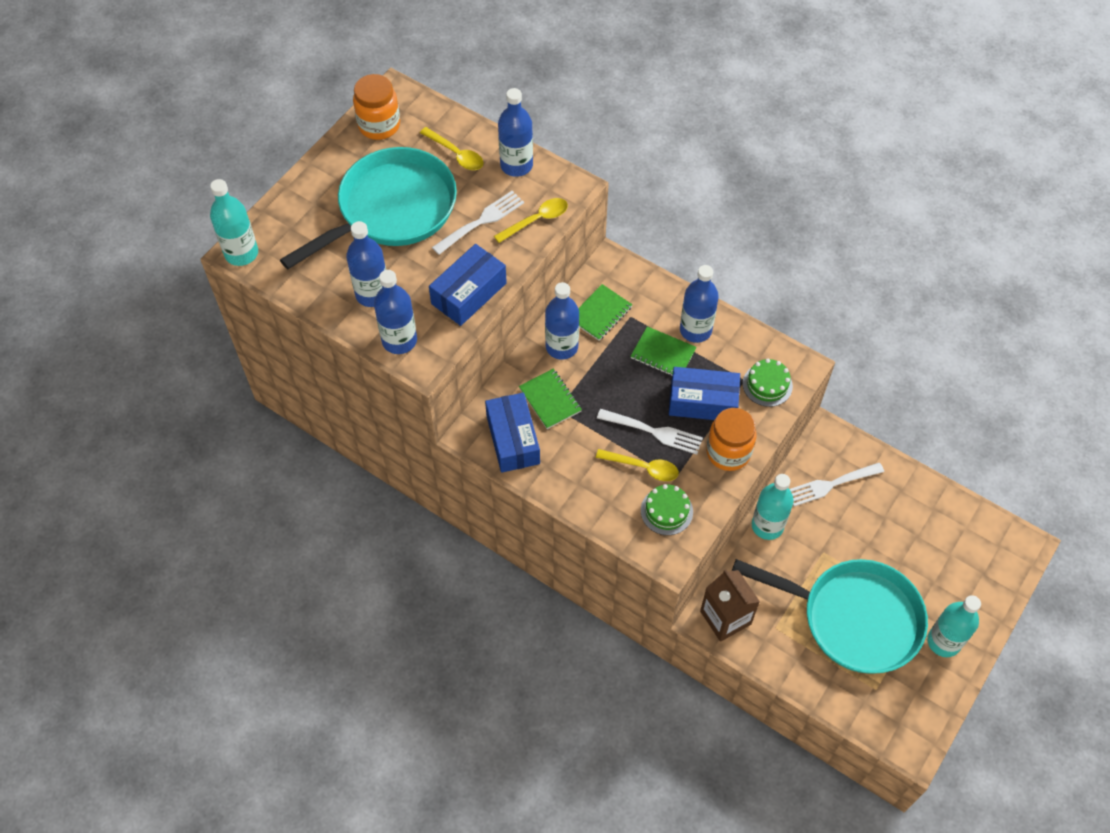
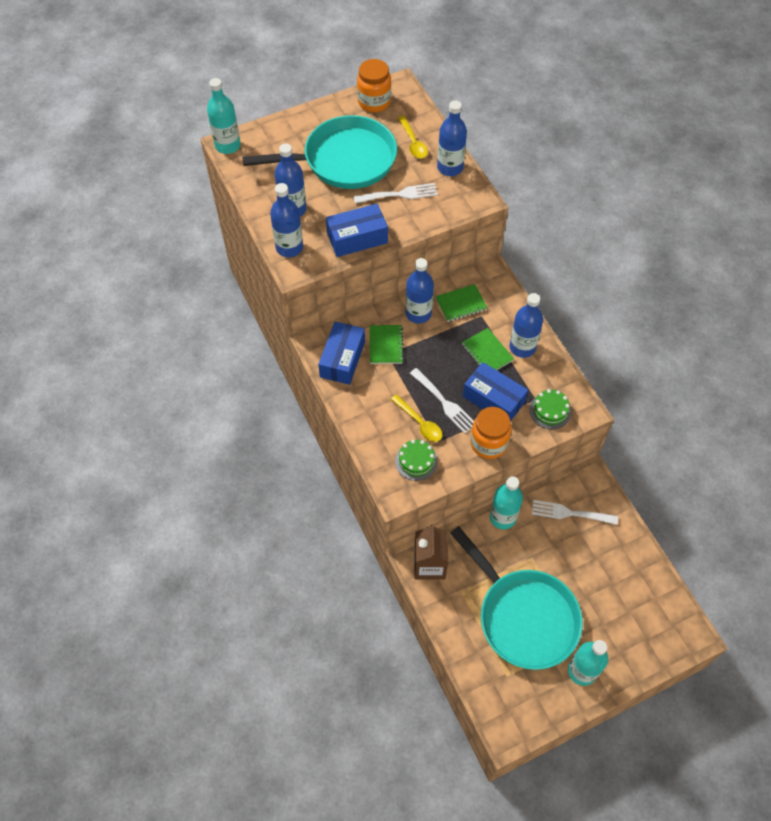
camera: 30 degrees right, 0 degrees up
(536, 220) = (438, 210): yellow spoon -> none

